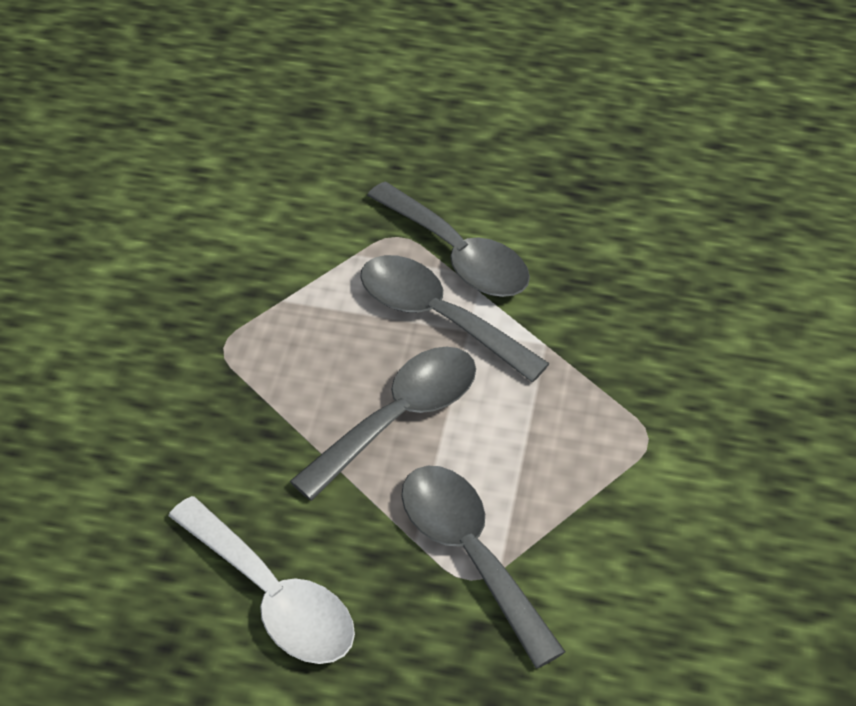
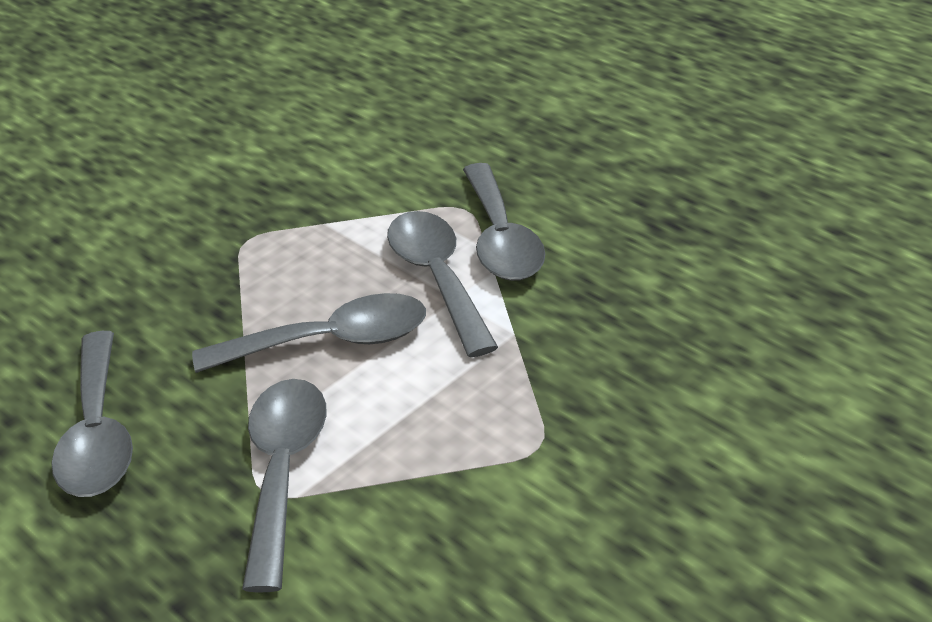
camera: 35 degrees right, 10 degrees down
(272, 597) = (98, 432): white spoon -> grey spoon

